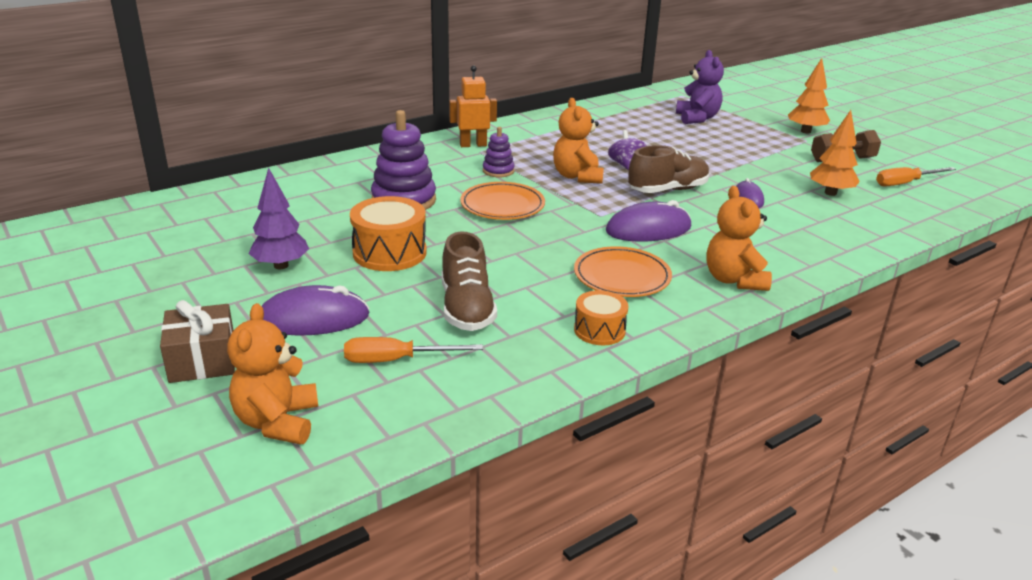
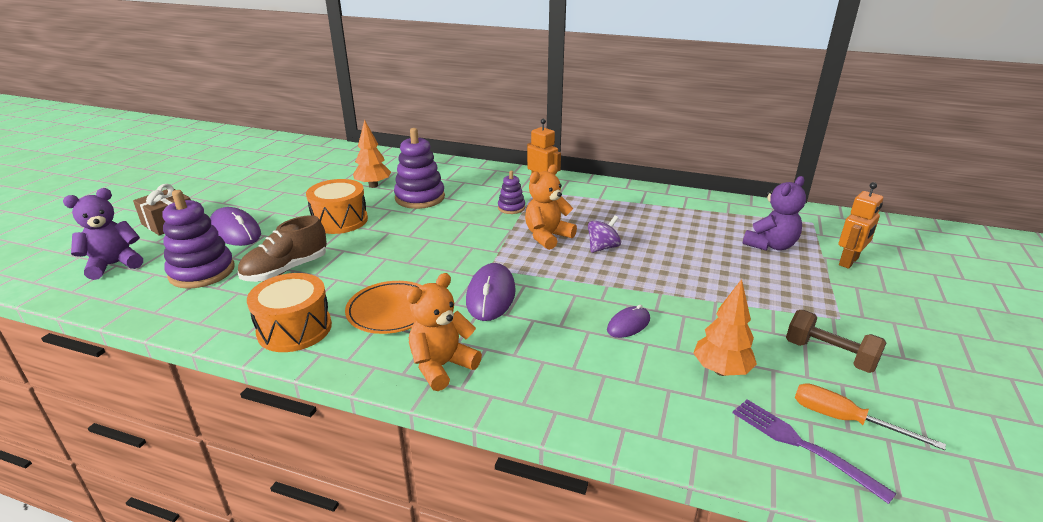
camera: 55 degrees right, 0 degrees up
(277, 422) = (114, 265): orange teddy bear -> purple teddy bear
(281, 265) = (292, 200): purple tree -> none
(396, 360) = (202, 272): orange screwdriver -> purple stacking toy
(502, 205) = (455, 228): orange plate -> none
(599, 330) = (294, 329): orange drum -> orange drum, size x1.63
(648, 229) = (491, 296): purple mouse -> purple mouse turned 60 degrees clockwise
(668, 190) = (582, 280): brown shoe -> none
(746, 109) = (849, 262): none -> orange robot
(805, 131) = (864, 310): orange tree -> orange tree (373, 186)
(918, 203) = (801, 445): none -> purple fork

